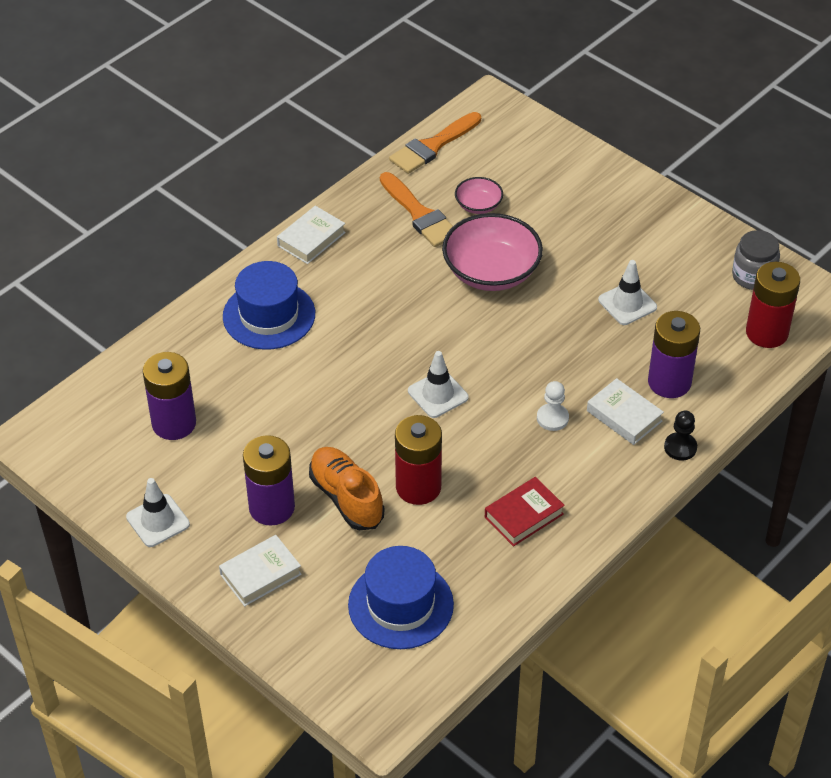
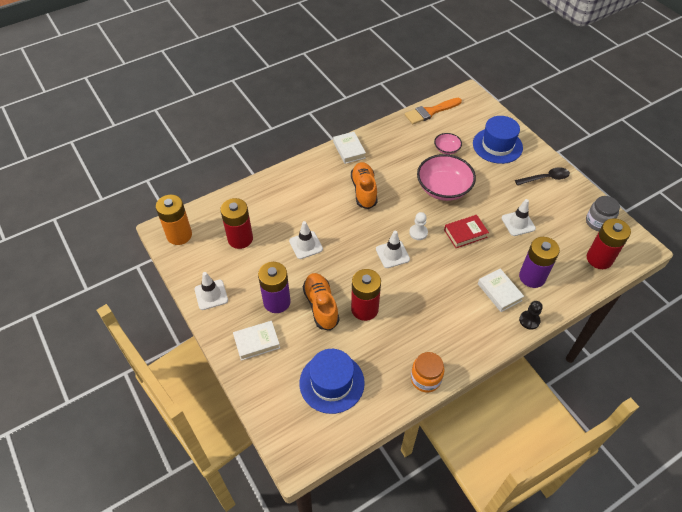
camera: 15 degrees right, 5 degrees up
(65, 439) = (179, 235): none -> orange battery
(174, 423) = (240, 239): purple battery -> red battery
(269, 315) = (312, 188): blue hat -> blue hat (497, 145)
(289, 410) = (306, 245): none -> white traffic cone
(311, 239) = (349, 150): white book -> white book turned 75 degrees counterclockwise
(359, 302) = (364, 190): none -> orange shoe
(419, 214) = (412, 147): orange brush -> none
(524, 515) = (422, 342): red book -> red book (465, 233)
(544, 566) = (425, 379): none -> orange jar
(552, 418) = (455, 284): white pawn -> white pawn (418, 233)
(654, 222) = (545, 178): none -> black spoon

